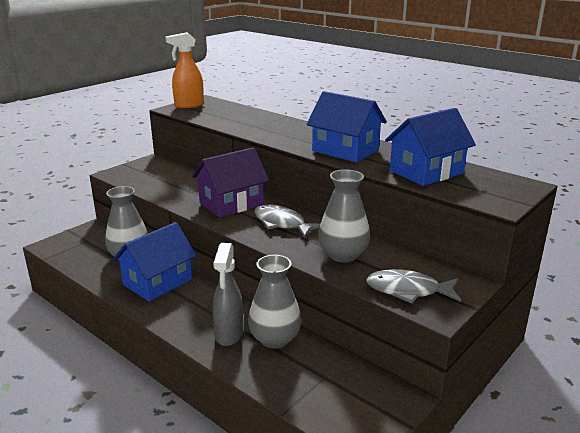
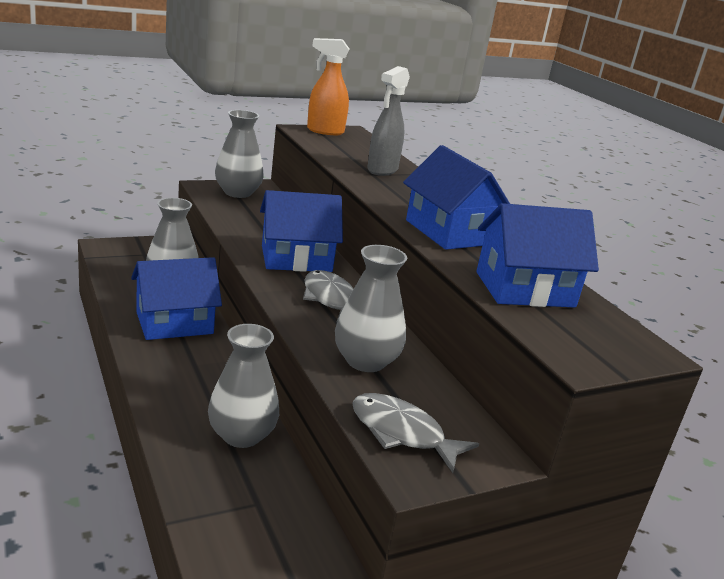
camera: 20 degrees right, 0 degrees up
(142, 170) = (237, 193): none -> grey vase
(229, 334) = (195, 409): grey spray bottle -> grey spray bottle (382, 170)
(231, 204) = (296, 259): purple house -> blue house

